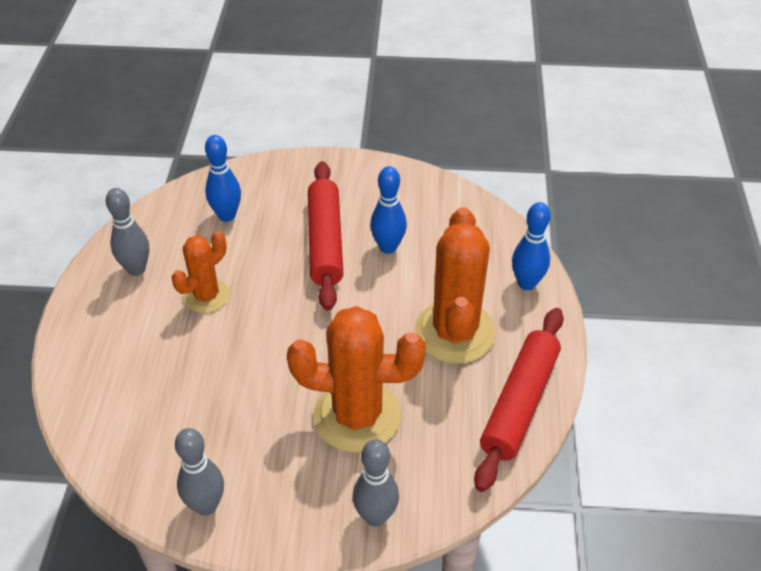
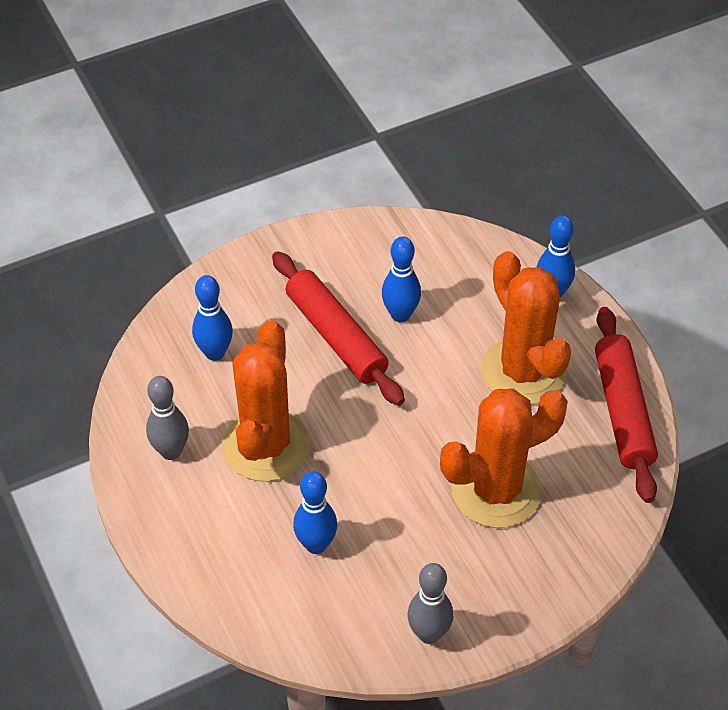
camera: 30 degrees left, 5 degrees up
(179, 387) = (316, 544): none -> blue bowling pin
(206, 296) = (266, 445): orange cactus -> orange cactus, size x1.72
(375, 516) = (576, 567): grey bowling pin -> none

